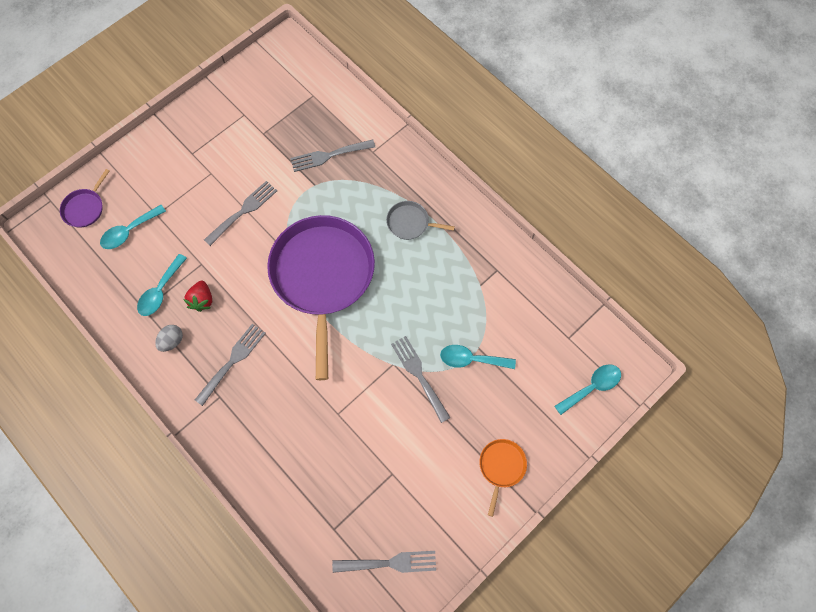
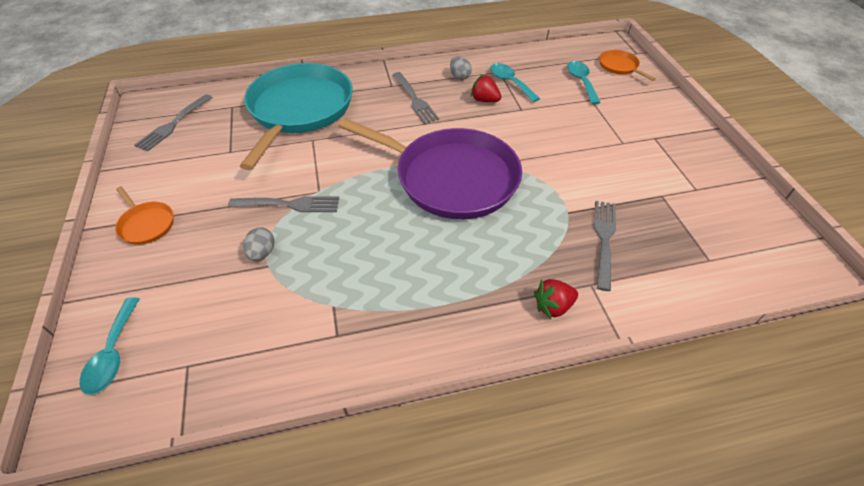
camera: 120 degrees right, 20 degrees down
(85, 208) = (619, 66): purple pan -> orange pan
(243, 211) = (563, 150): grey fork -> none
(303, 458) = (299, 110): none -> turquoise pan
(402, 166) = (553, 306): none -> red strawberry
(410, 223) = (464, 276): grey pan -> none
(471, 359) = (262, 253): turquoise spoon -> grey egg

